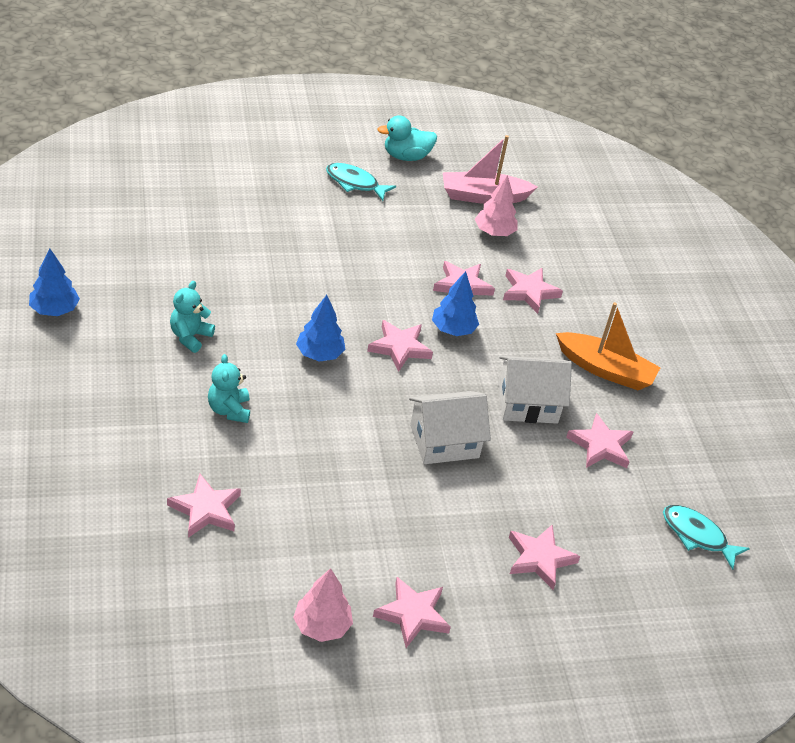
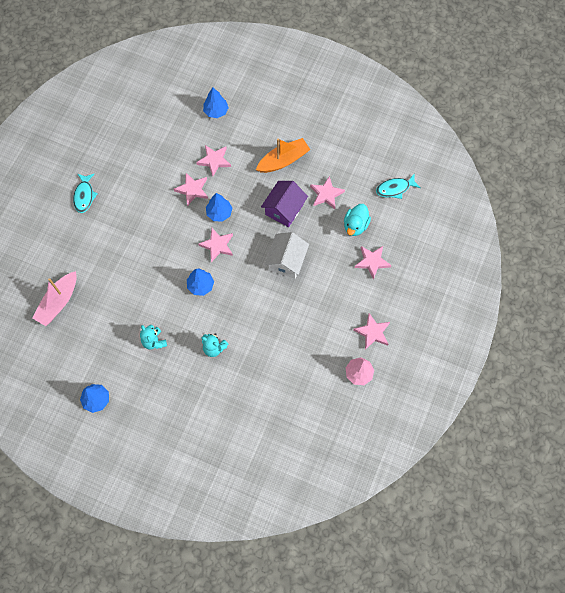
camera: 50 degrees left, 25 degrees up
(206, 509) = (269, 390): pink star -> none
(355, 183) = (84, 196): turquoise fish -> turquoise fish turned 60 degrees counterclockwise
(406, 156) = (78, 156): turquoise duck -> turquoise duck (355, 225)
(483, 196) = (133, 137): pink boat -> pink boat (58, 302)
(494, 232) = (163, 149): pink tree -> none
(527, 403) = (284, 209): white house -> purple house
(606, 264) = (216, 111): none -> blue tree

